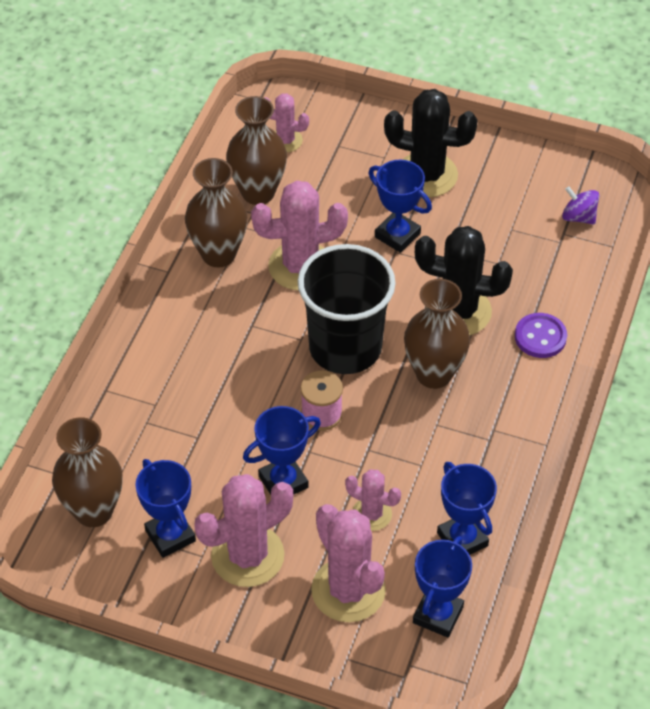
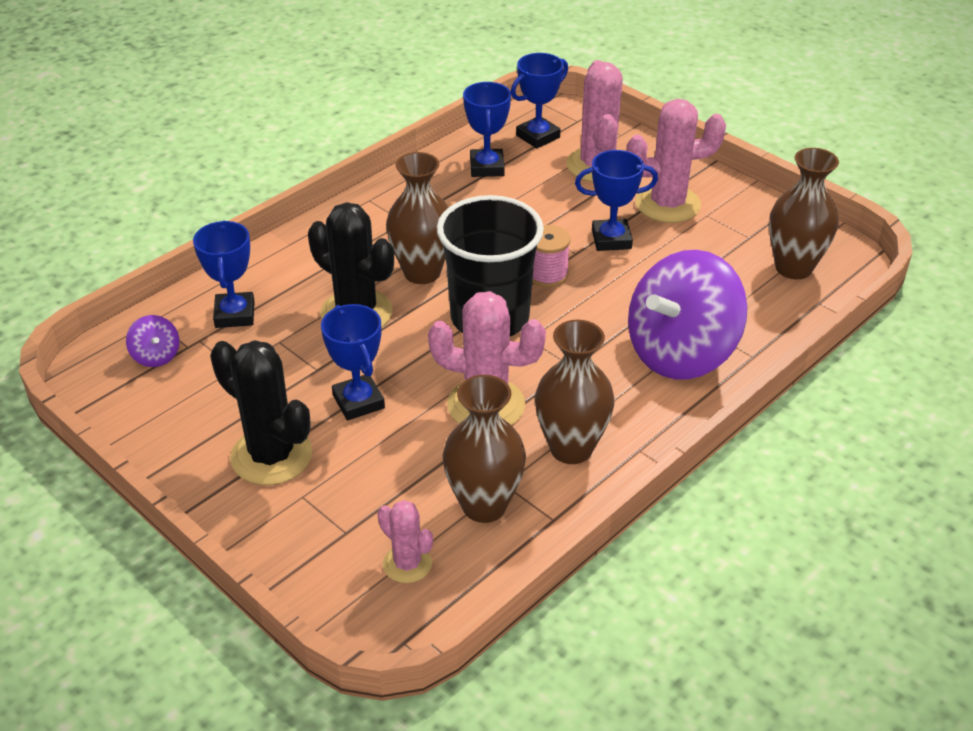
camera: 155 degrees left, 10 degrees down
(167, 370) = (681, 353): none -> purple spinning top
(170, 535) = (729, 233): blue trophy -> blue trophy (235, 314)
(371, 514) = (548, 200): pink cactus -> none
(540, 337) = (300, 270): purple button -> none

